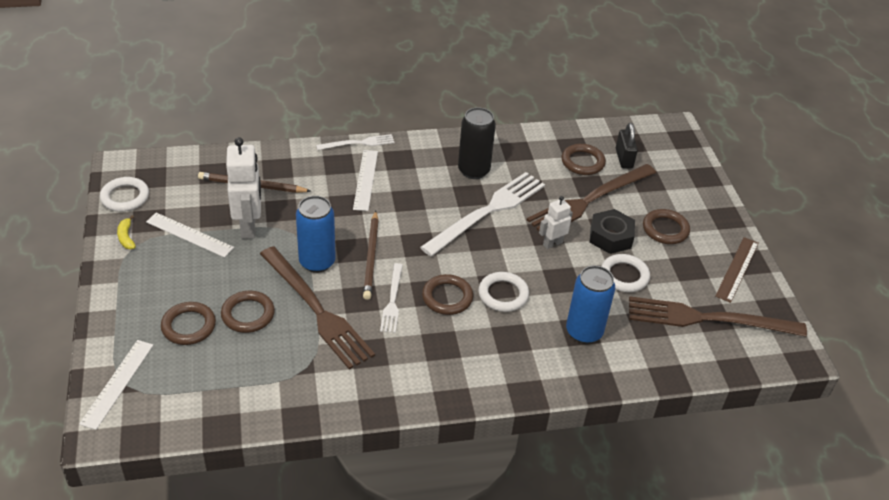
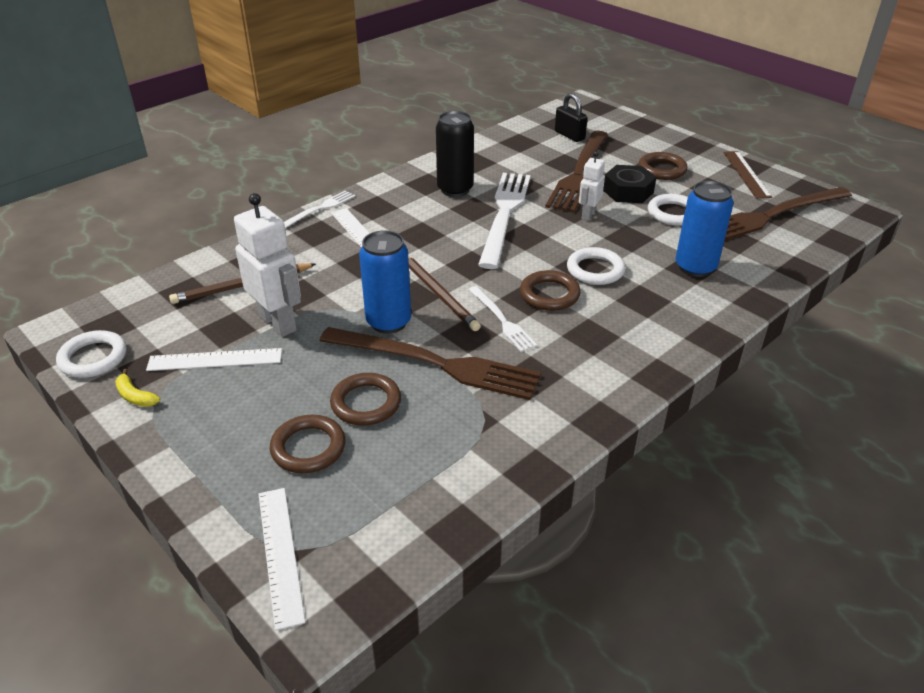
camera: 30 degrees left, 5 degrees down
(582, 162) = (540, 149): brown ring -> none

